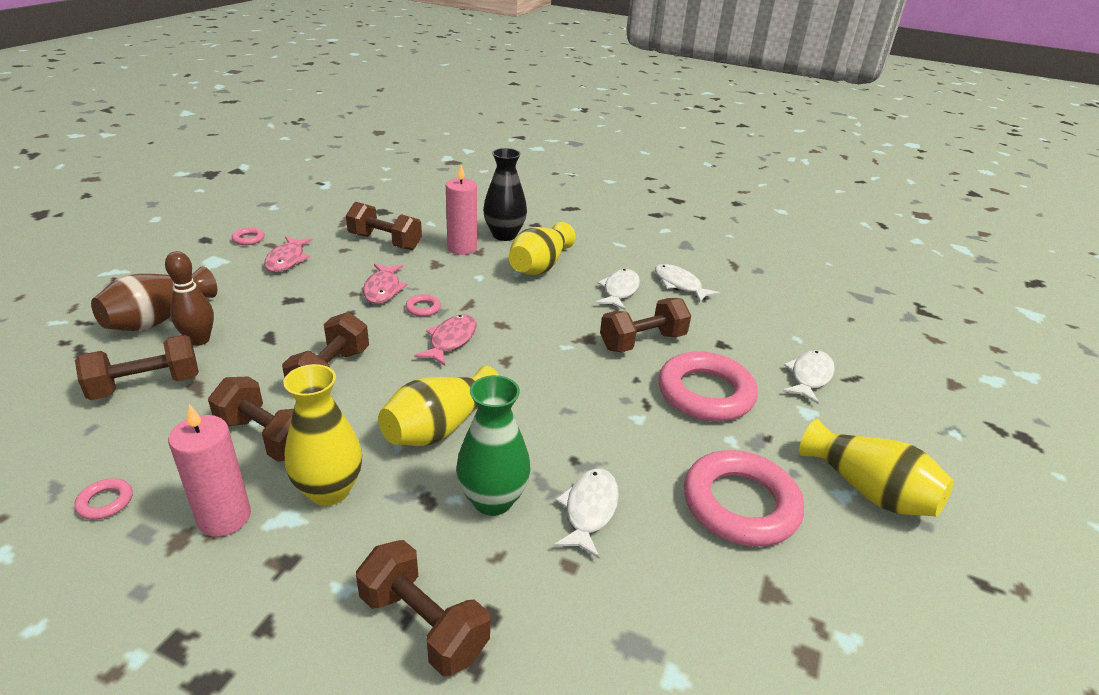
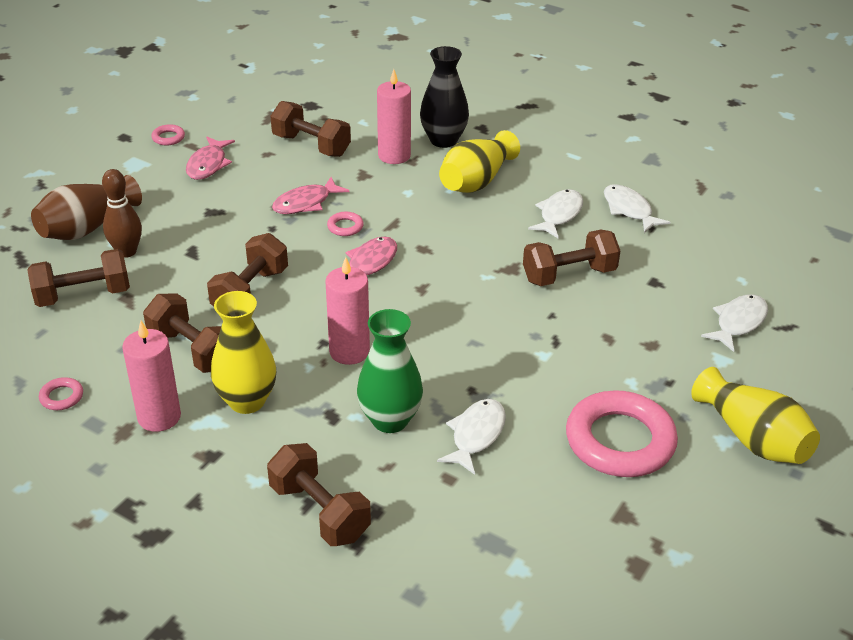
camera: 10 degrees right, 5 degrees up
(383, 289) = (306, 203): pink fish -> pink fish turned 45 degrees clockwise
(439, 427) = (349, 351): yellow vase -> pink candle
(705, 393) = (620, 334): pink ring -> none

